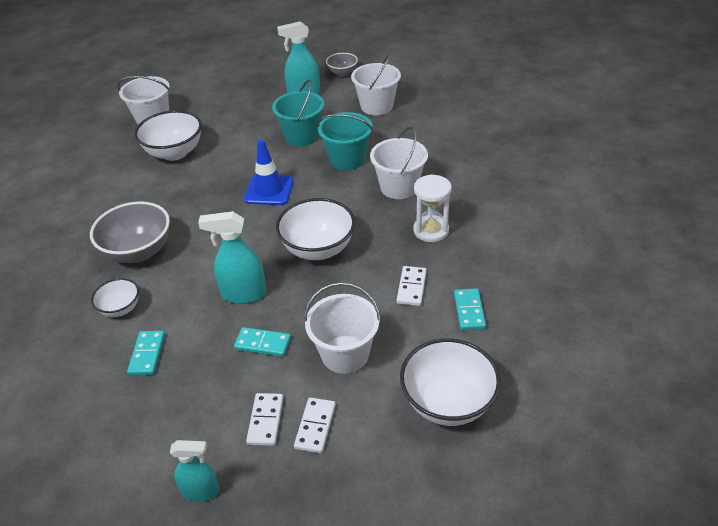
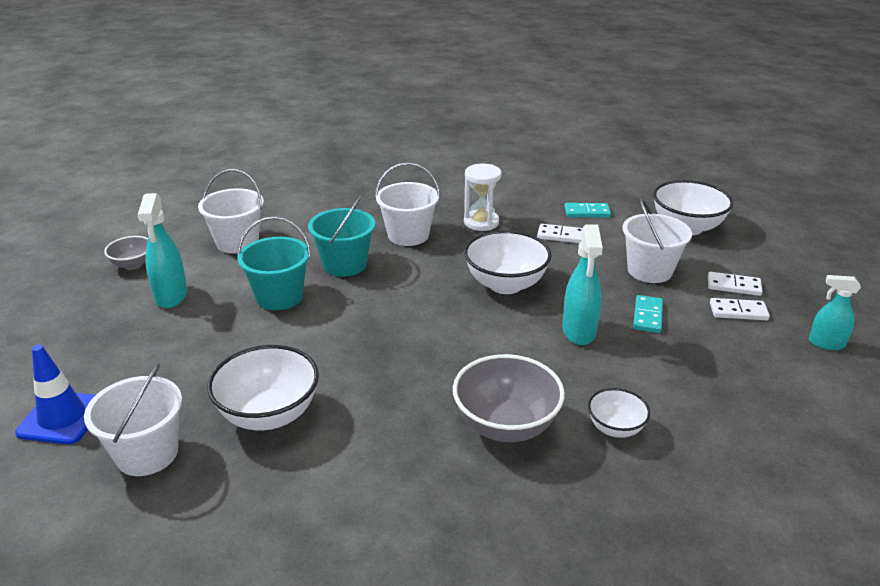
camera: 90 degrees left, 10 degrees down
(147, 354) = (682, 395): turquoise domino -> none
(201, 491) = (826, 343): turquoise spray bottle -> turquoise spray bottle turned 75 degrees counterclockwise
(269, 190) = (392, 320): blue traffic cone -> blue traffic cone (62, 418)

